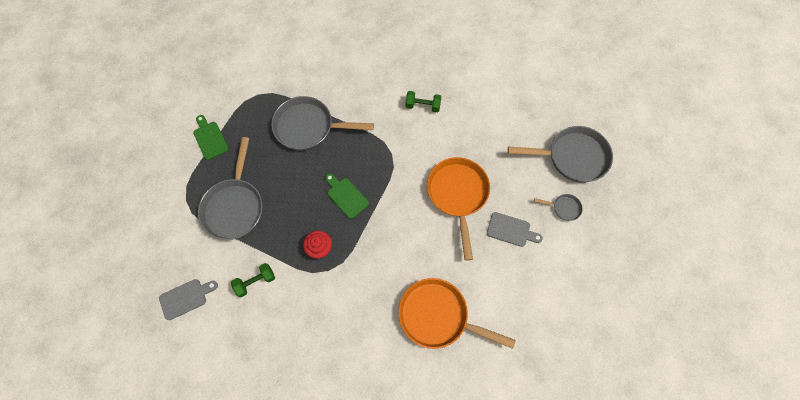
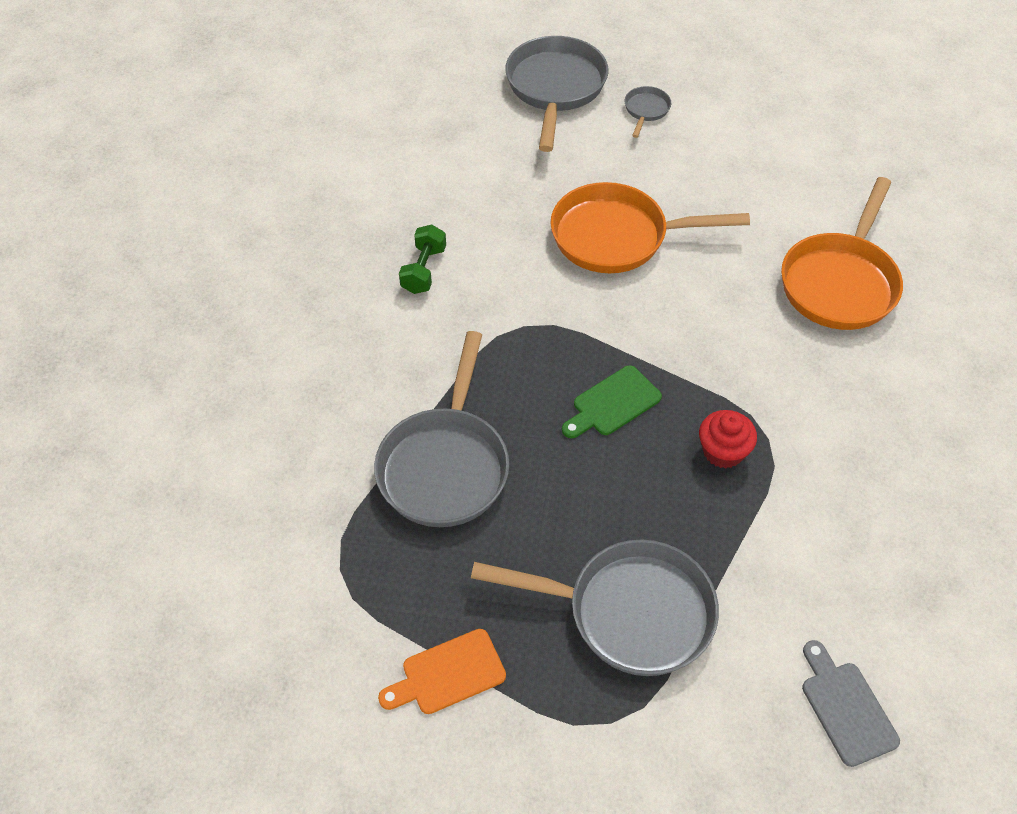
camera: 85 degrees left, 15 degrees down
(210, 138) = (448, 674): green cutting board -> orange cutting board
(255, 281) = (799, 567): green dumbbell -> none
(511, 230) = (684, 176): grey cutting board -> none

